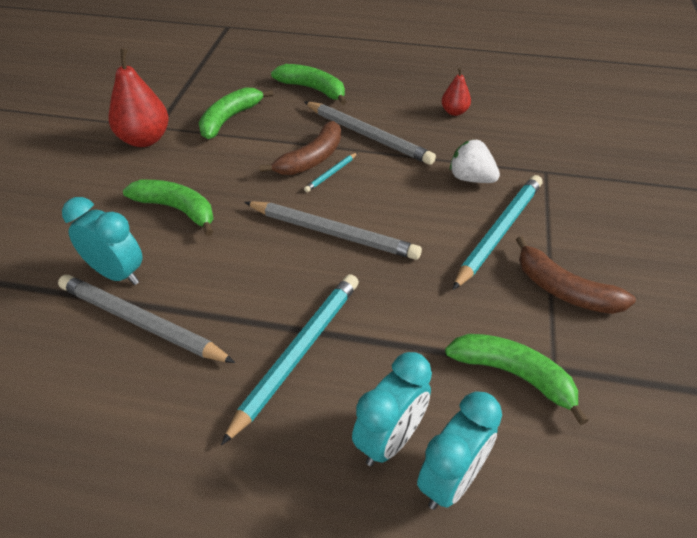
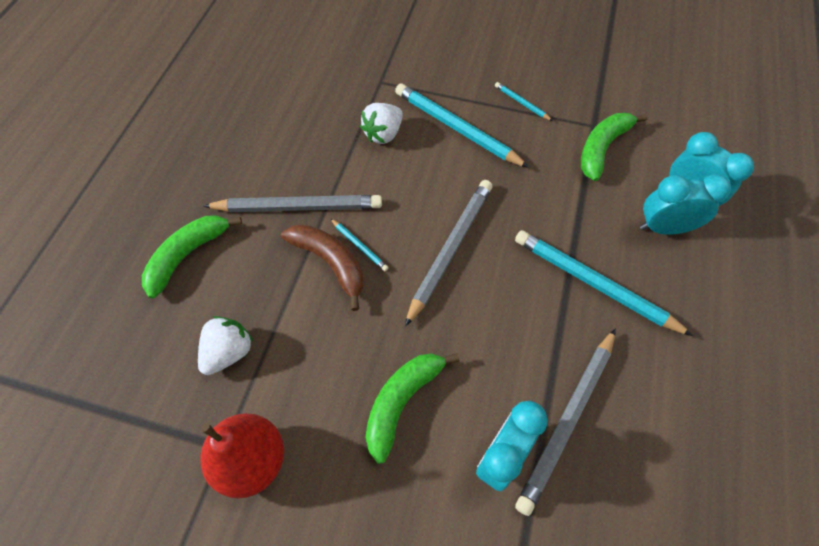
camera: 85 degrees left, 15 degrees up
(230, 119) = (229, 352): green banana -> white strawberry
(368, 135) = (298, 207): grey pencil -> grey pencil turned 45 degrees clockwise
(389, 440) = (664, 228): turquoise clock -> turquoise clock turned 45 degrees counterclockwise
(454, 112) = (272, 128): red pear -> none
(564, 290) = (521, 103): brown banana -> turquoise pencil

